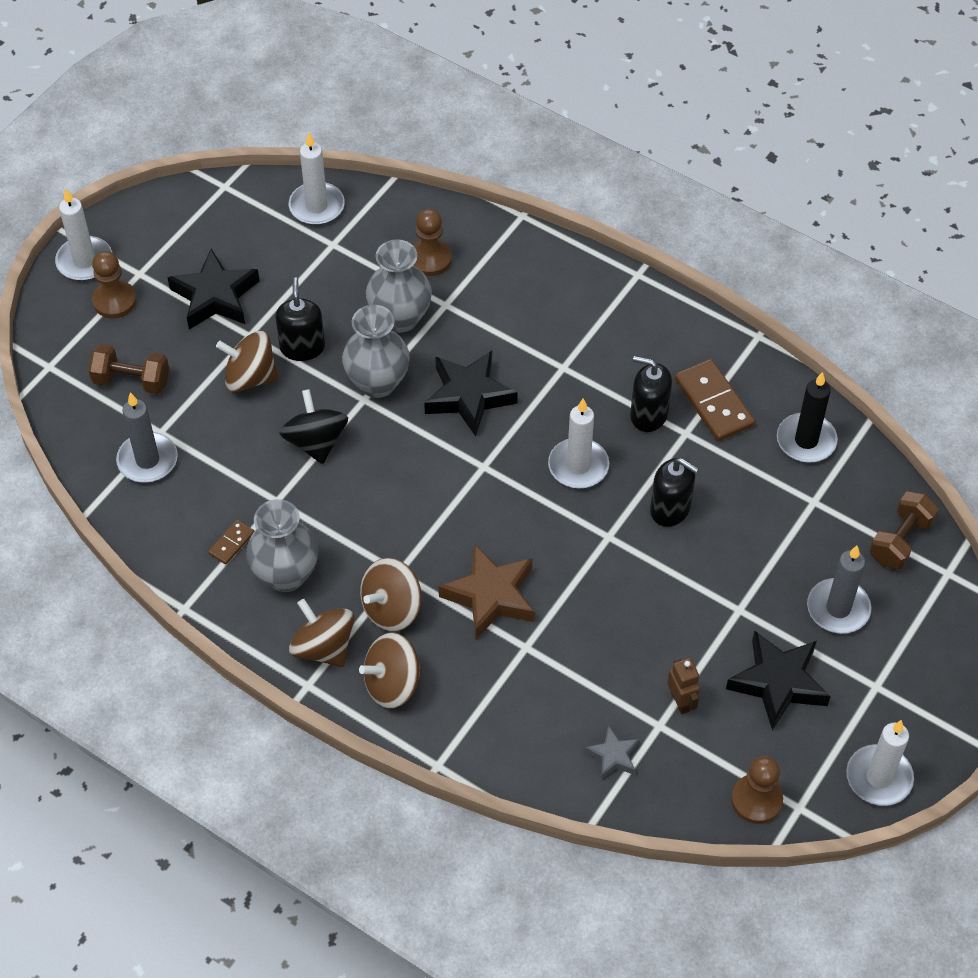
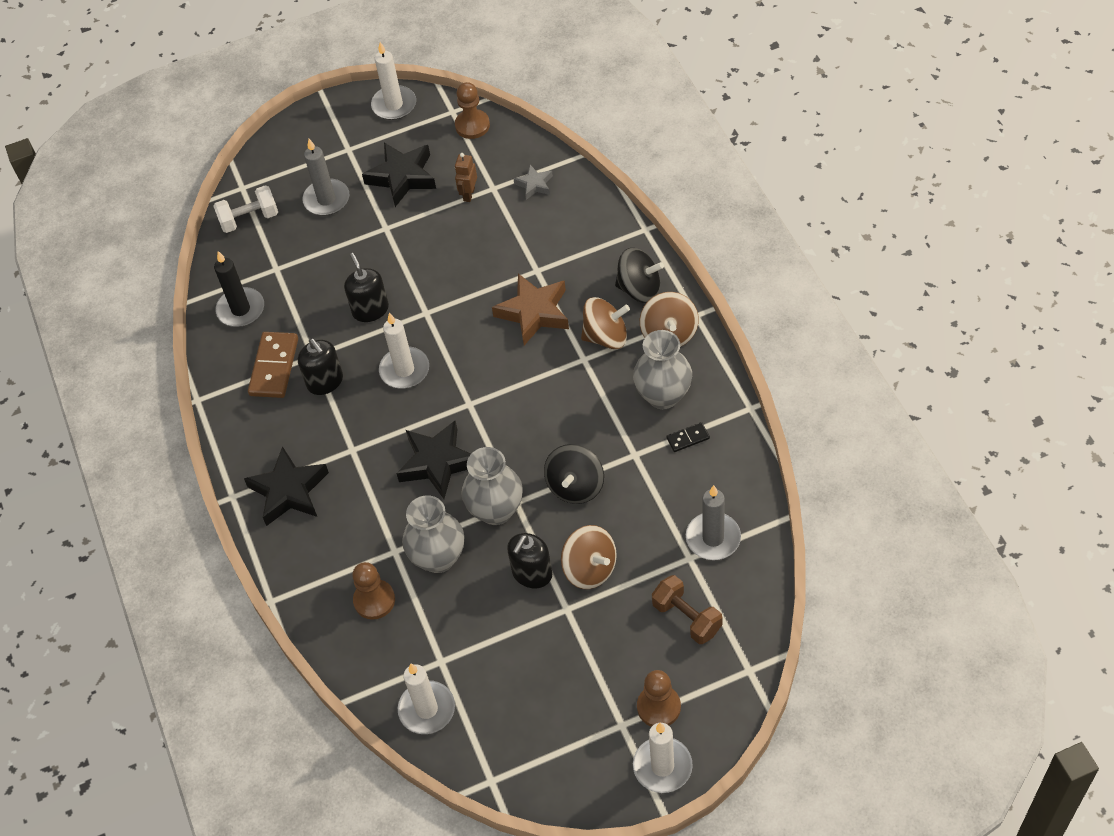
camera: 140 degrees left, 0 degrees up
(215, 296) = (571, 663): black star -> black star (289, 491)
(231, 543) = (688, 438): brown domino -> black domino
(392, 684) = (639, 289): brown spinning top -> black spinning top
(900, 540) = (249, 219): brown dumbbell -> white dumbbell

